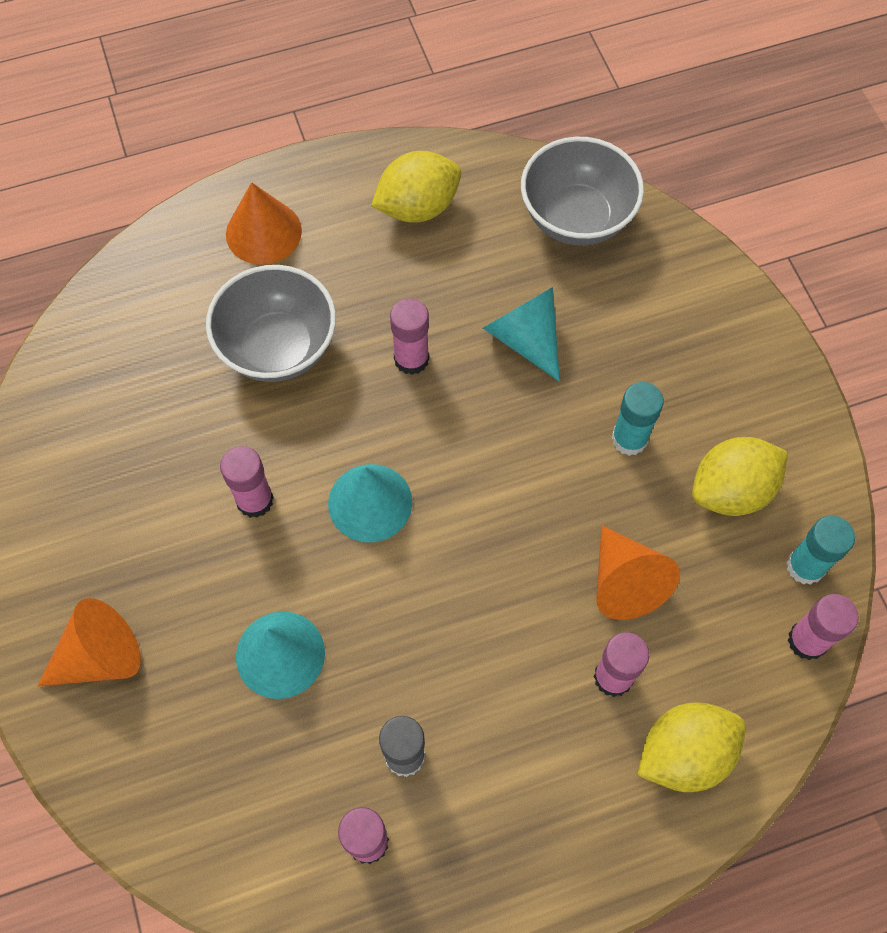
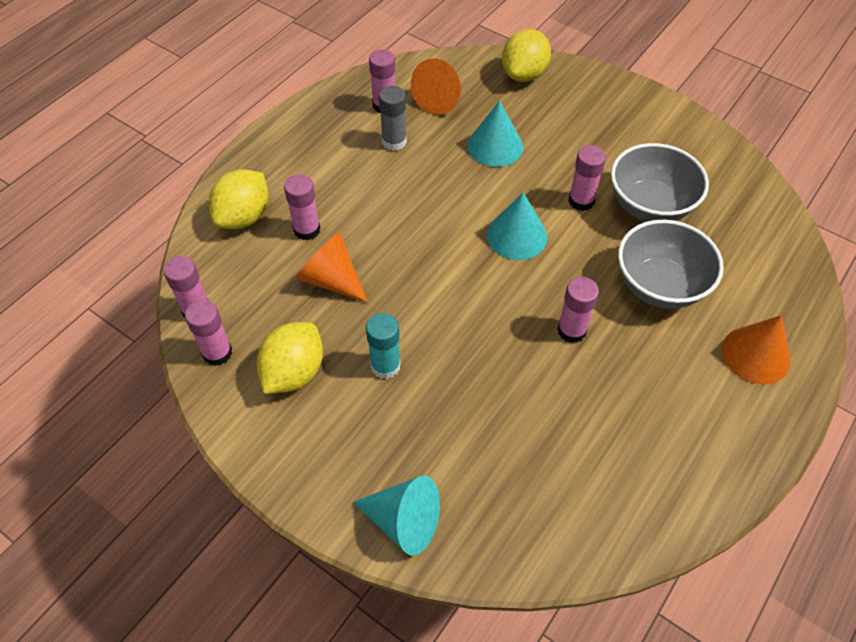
camera: 145 degrees right, 10 degrees down
(100, 656) = (580, 100): orange cone -> orange cone (440, 99)
(418, 207) = (676, 446): yellow lemon -> yellow lemon (524, 74)
(525, 338) = (509, 392): turquoise cone -> turquoise cone (404, 521)
(576, 218) = (551, 520): grey bowl -> grey bowl (650, 206)
(805, 566) = (217, 353): turquoise glue stick -> pink glue stick

